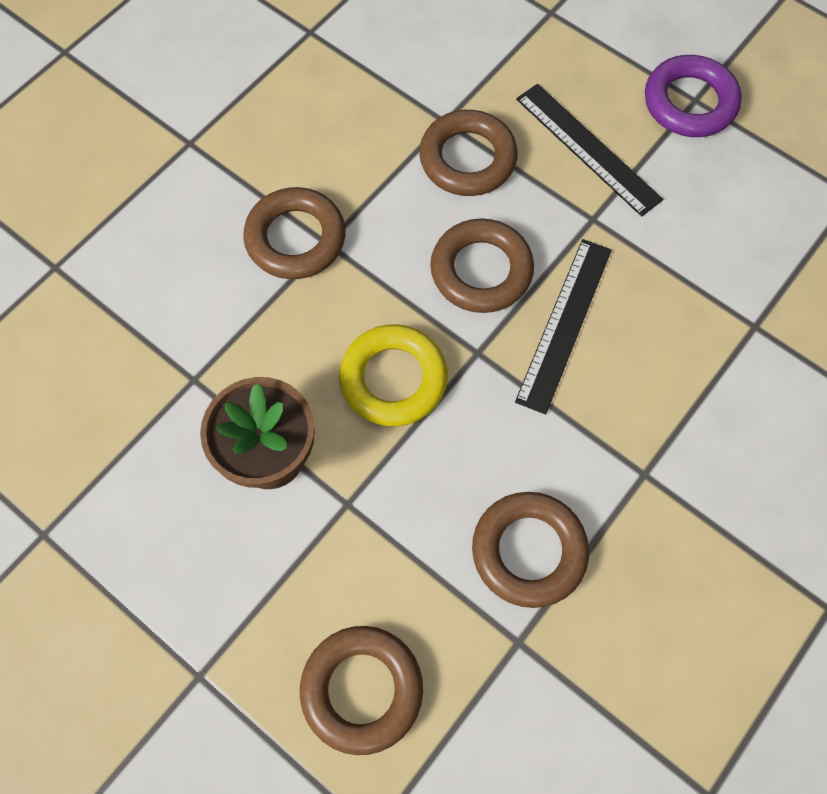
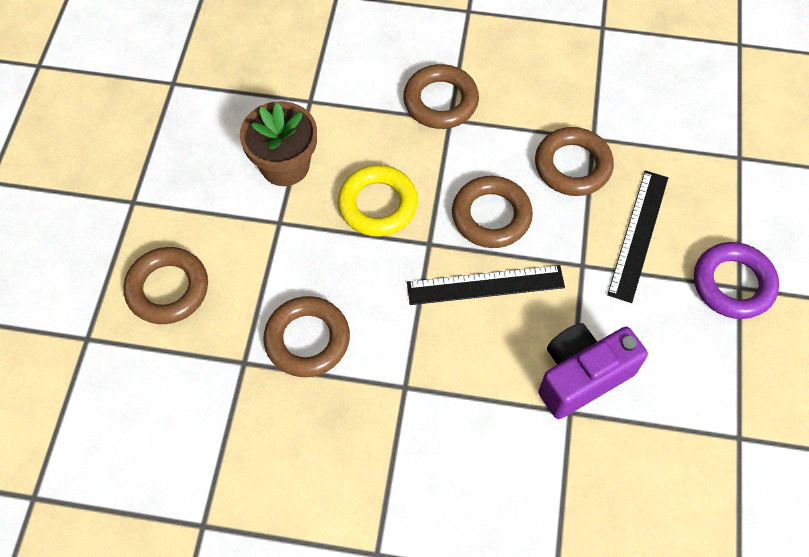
camera: 60 degrees right, 5 degrees down
(721, 292) = (581, 376): none -> purple camera

